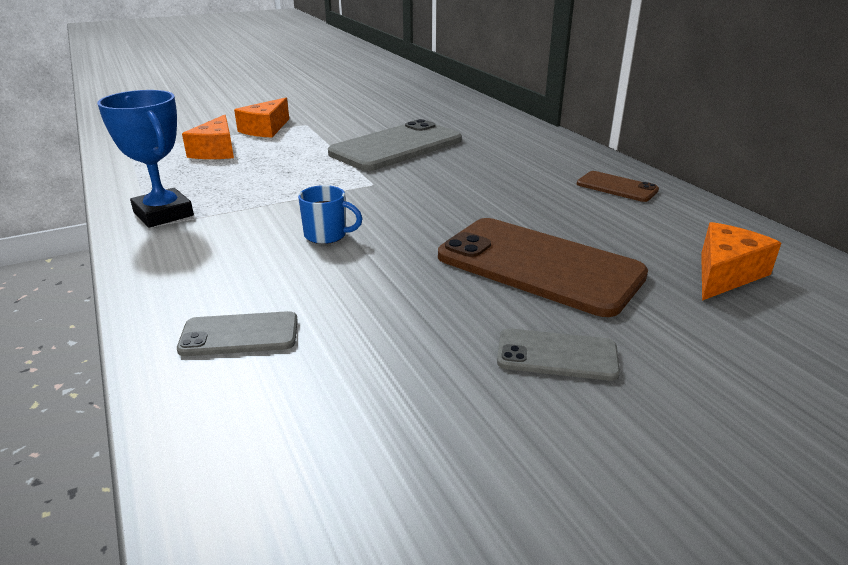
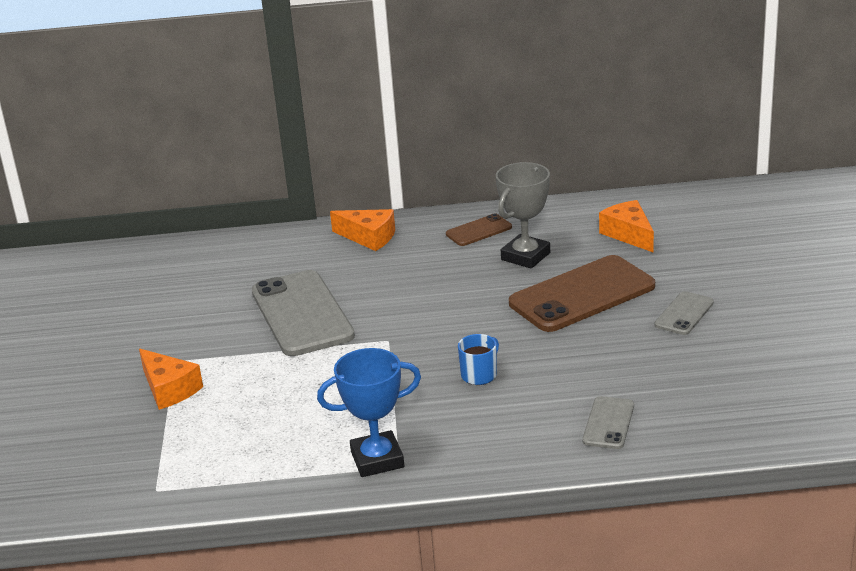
camera: 65 degrees left, 0 degrees up
(216, 151) = (218, 426): orange cheese -> orange cheese (369, 237)
(592, 218) = (525, 256): none -> grey trophy

